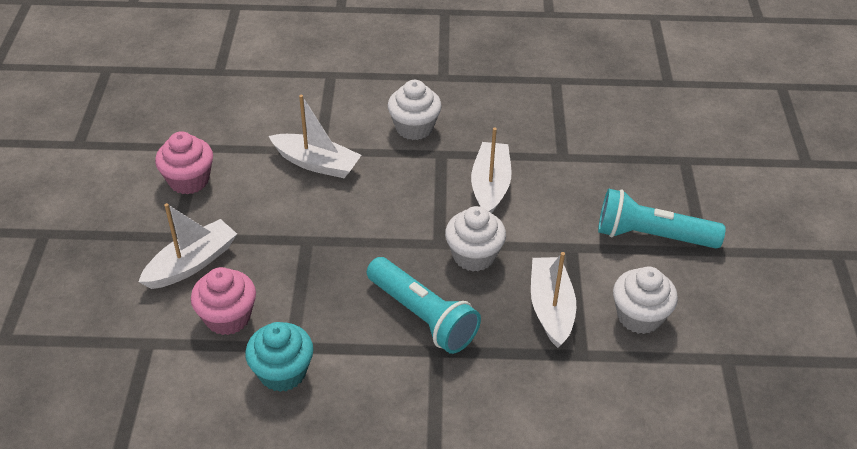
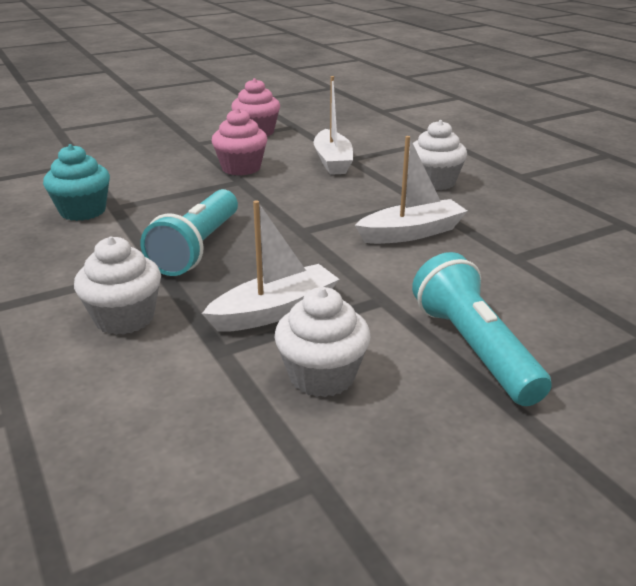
camera: 60 degrees right, 15 degrees down
(192, 263) = (173, 154): white boat -> none
(228, 317) = (128, 178): pink cupcake -> pink cupcake (241, 168)
(474, 256) = (304, 250): white cupcake -> white cupcake (124, 318)

